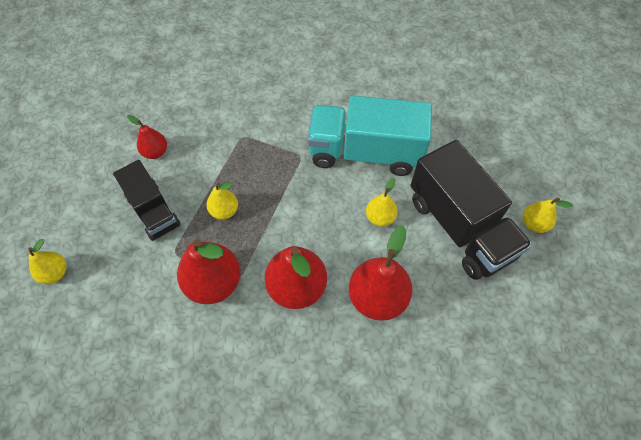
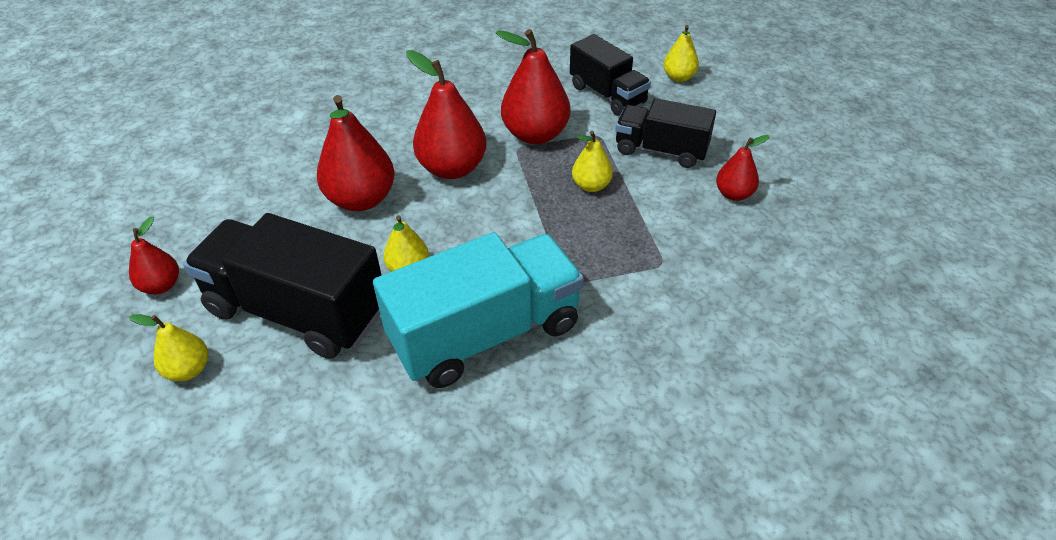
camera: 145 degrees right, 15 degrees down
(123, 291) = (607, 95): none -> black truck
(541, 301) = (161, 285): none -> red pear

